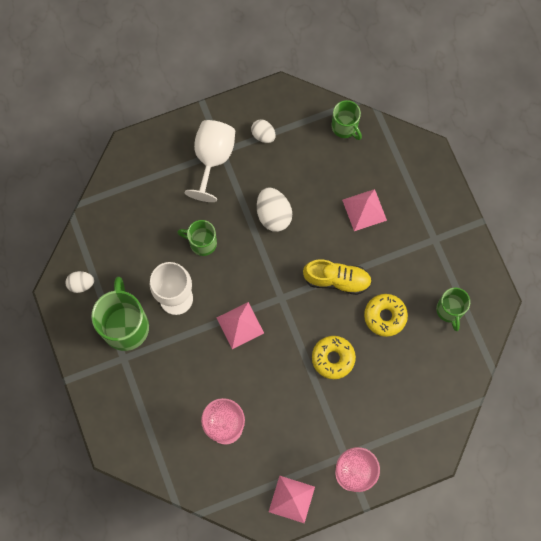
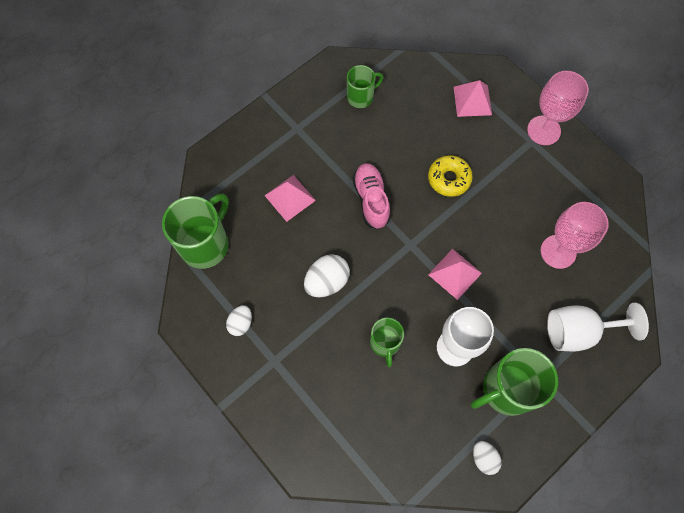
camera: 110 degrees left, 5 degrees down
(213, 158) = (286, 368): white goblet -> white goblet (578, 331)
(291, 499) = (592, 172): pink pyramid -> pink pyramid (472, 100)
(337, 280) = (371, 200): yellow shoe -> pink shoe
(345, 127) = (205, 244): green mug -> green mug, size x1.72
(385, 316) = (389, 147): yellow donut -> none

